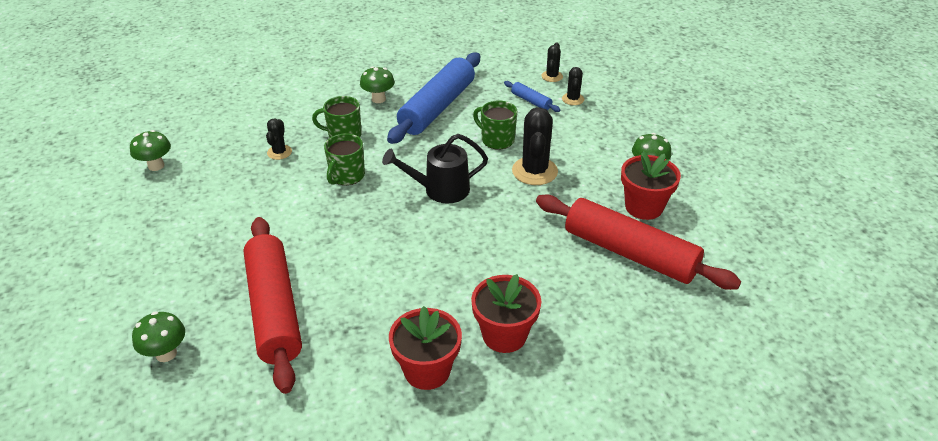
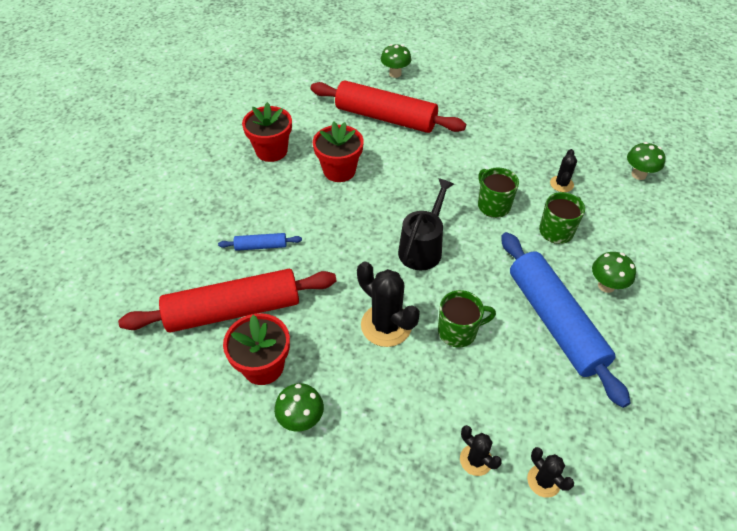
camera: 130 degrees right, 10 degrees up
(156, 166) = (595, 120): green mushroom -> green mushroom (638, 174)
(279, 152) = (561, 184): black cactus -> black cactus turned 60 degrees clockwise
(504, 335) = (254, 194): red flower pot -> red flower pot (339, 170)
(531, 101) = (504, 413): blue rolling pin -> blue rolling pin (261, 246)

